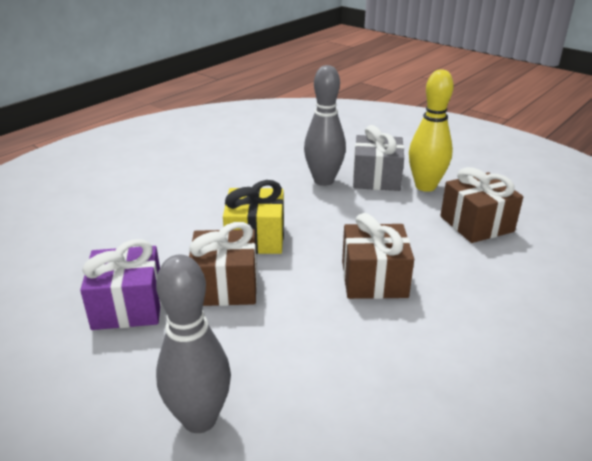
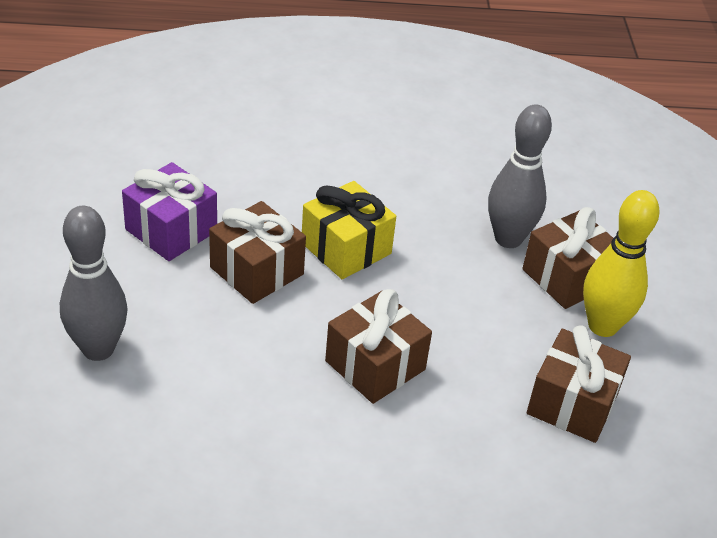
camera: 45 degrees right, 10 degrees up
(376, 178) = (567, 277): grey gift -> brown gift

